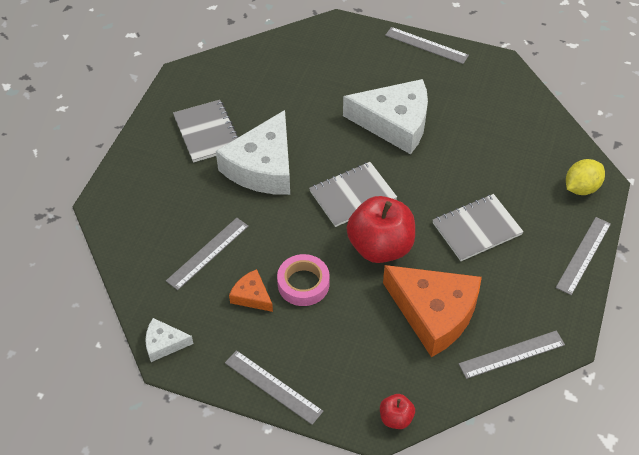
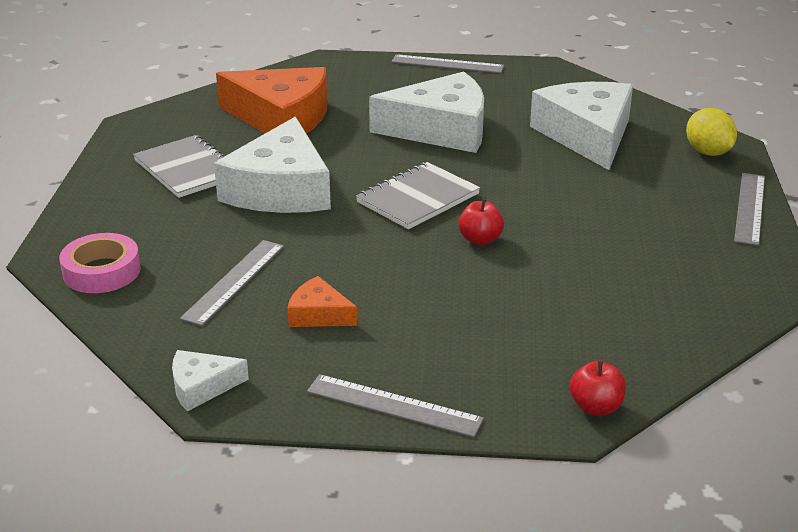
camera: 15 degrees left, 20 degrees down
(303, 284) = (389, 290): pink tape -> pink tape (101, 271)
(380, 247) = (480, 239): red apple -> red apple, size x0.46
(434, 313) = (589, 290): orange cheese -> orange cheese (282, 118)
(476, 229) = (599, 205): grey notebook -> none
(499, 151) = (587, 135): none -> white cheese
(512, 354) = (718, 313): grey ruler -> none
(581, 188) = (708, 152): yellow lemon -> yellow lemon turned 60 degrees counterclockwise

